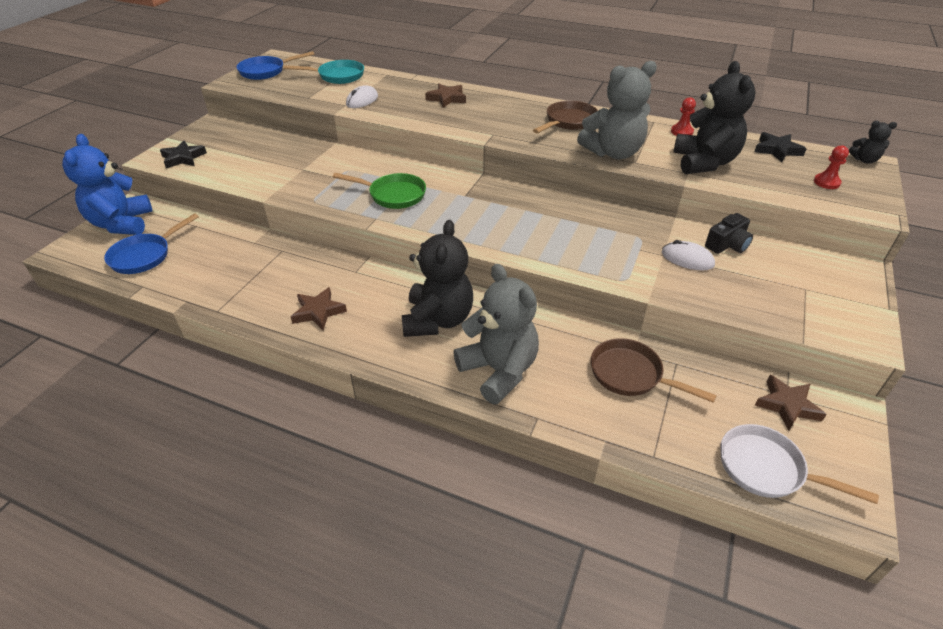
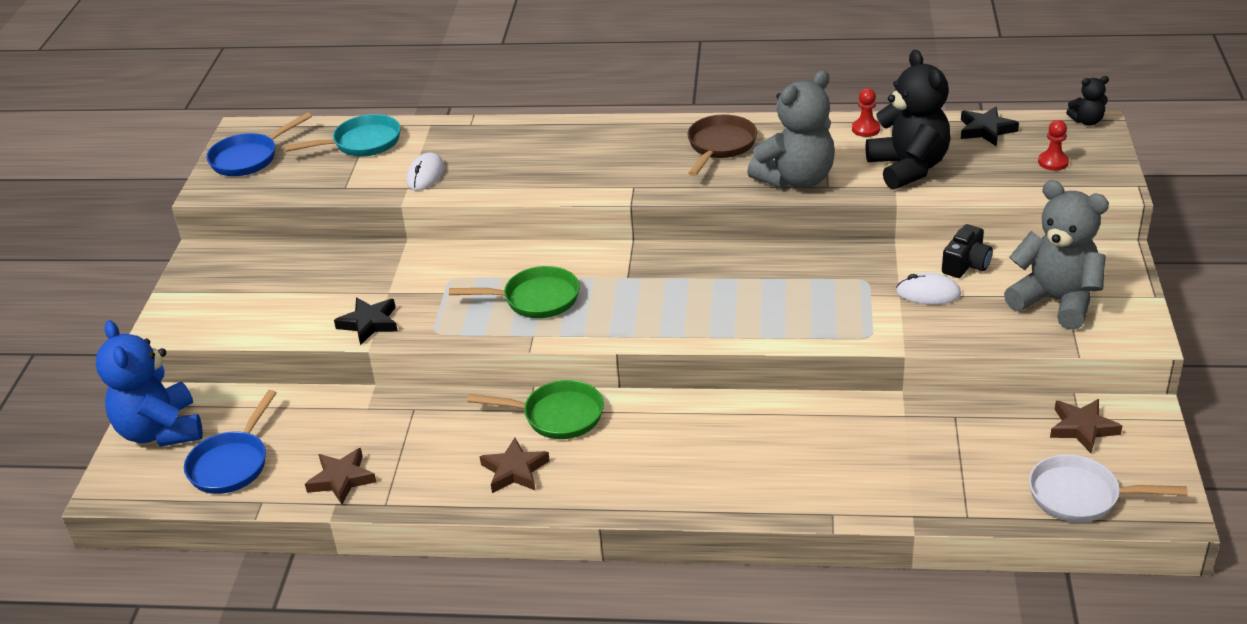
camera: 15 degrees left, 5 degrees down
(183, 158) = (205, 317): black star -> black star (369, 323)
(372, 280) = (557, 416): none -> green pan
(438, 320) = (666, 441): black teddy bear -> none
(447, 98) = (540, 146): brown star -> brown star (341, 479)
(499, 371) = (766, 478): grey teddy bear -> grey teddy bear (1055, 301)
(631, 375) = (912, 442): brown pan -> none

